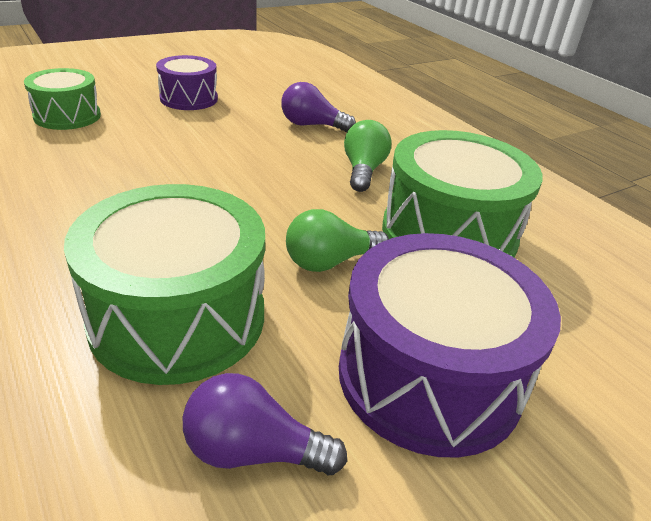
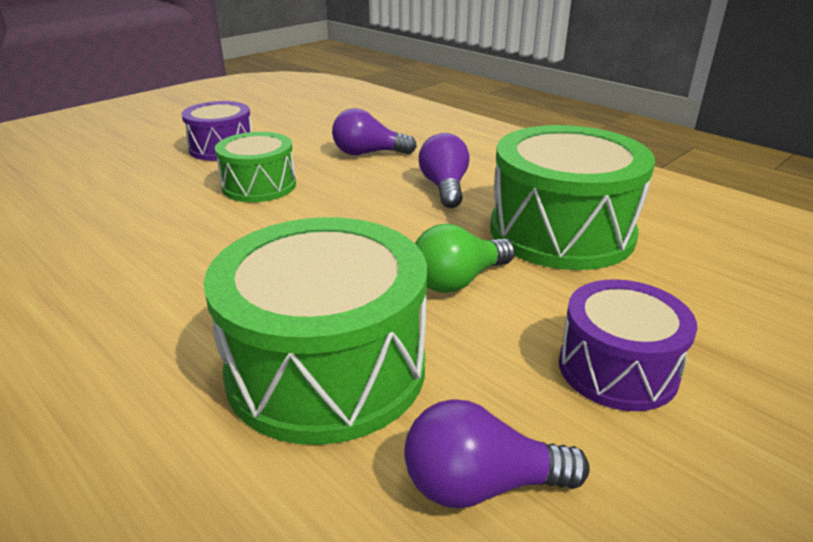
camera: 10 degrees left, 5 degrees down
(67, 116) = (91, 187): green drum -> green drum (259, 186)
(363, 170) = (444, 187): green light bulb -> purple light bulb
(429, 376) = (617, 369): purple drum -> purple drum, size x0.59

